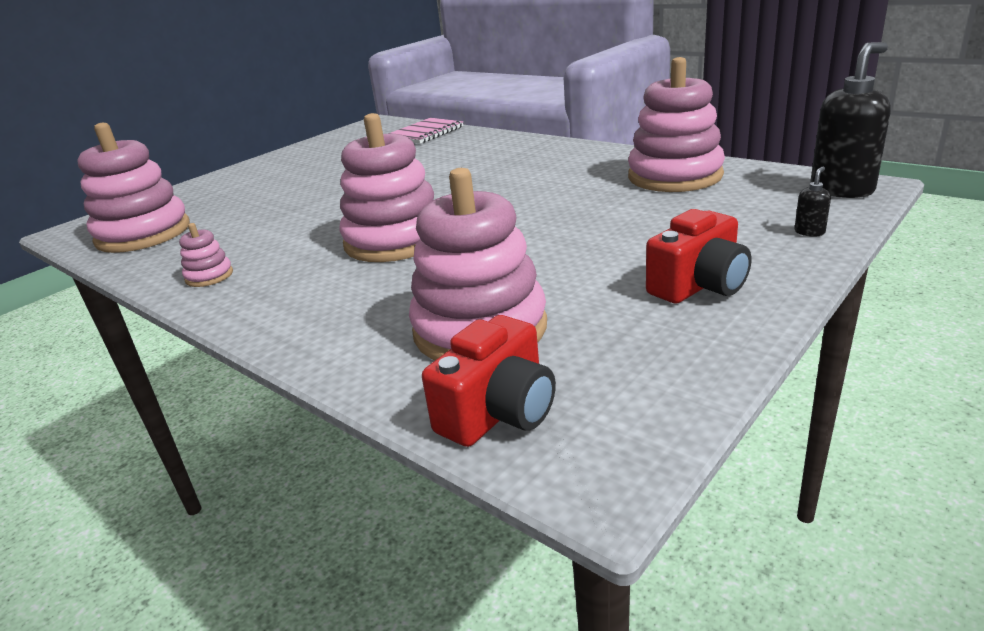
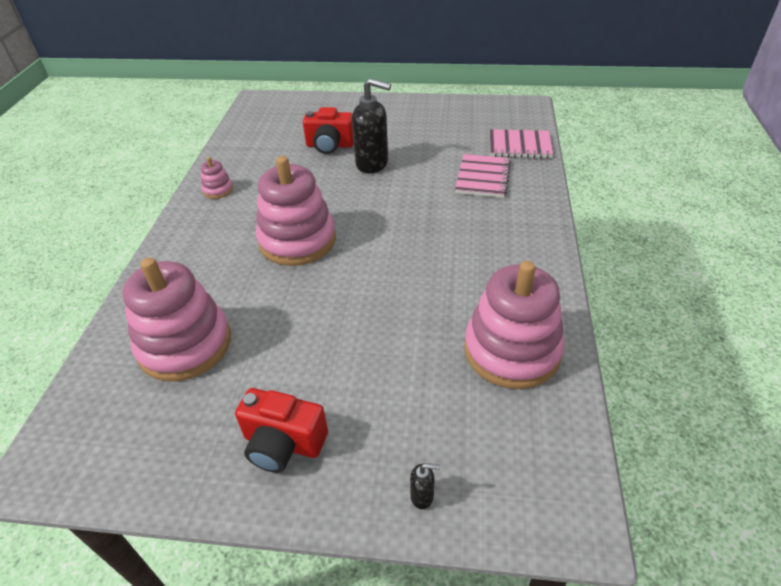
camera: 55 degrees right, 15 degrees up
(143, 234) = (263, 129): pink stacking toy -> none
(444, 151) = (483, 177): none -> pink notebook
(498, 412) = (93, 397): red camera -> red camera (330, 145)
(842, 189) = (552, 501): black soap dispenser -> black soap dispenser (372, 164)

